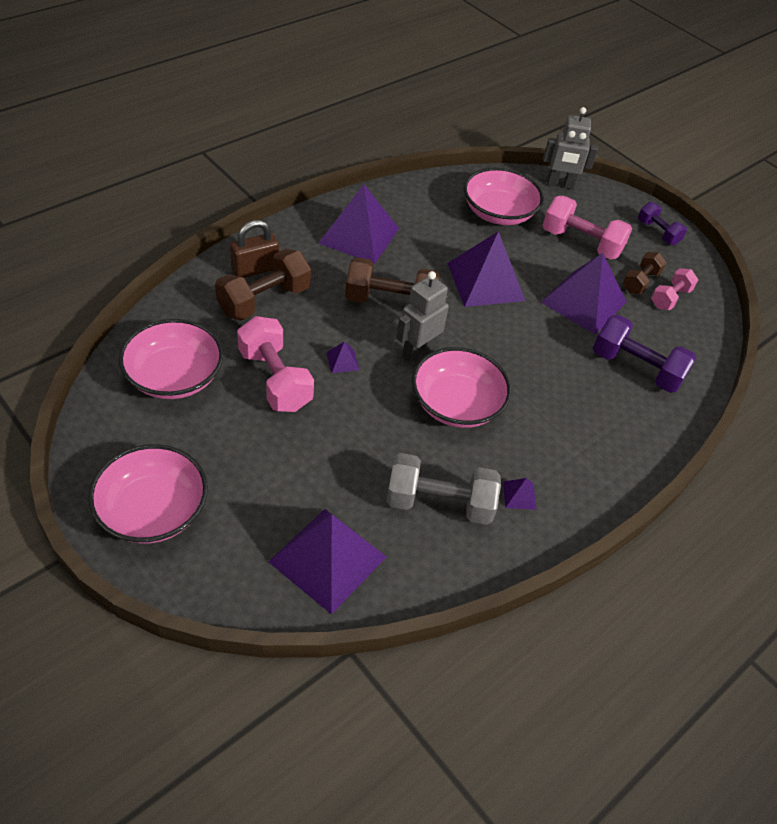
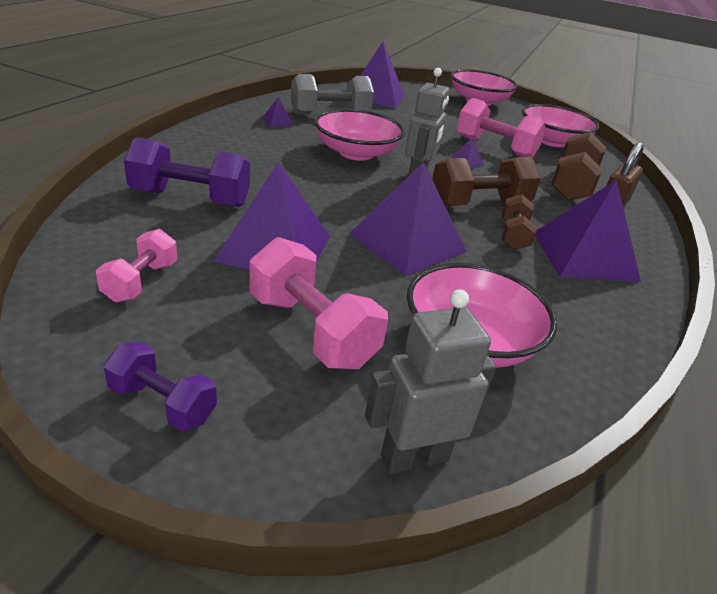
camera: 155 degrees right, 15 degrees down
(581, 243) = (311, 330): pink dumbbell -> pink dumbbell turned 45 degrees clockwise
(640, 282) = (194, 293): brown dumbbell -> brown dumbbell (513, 235)

